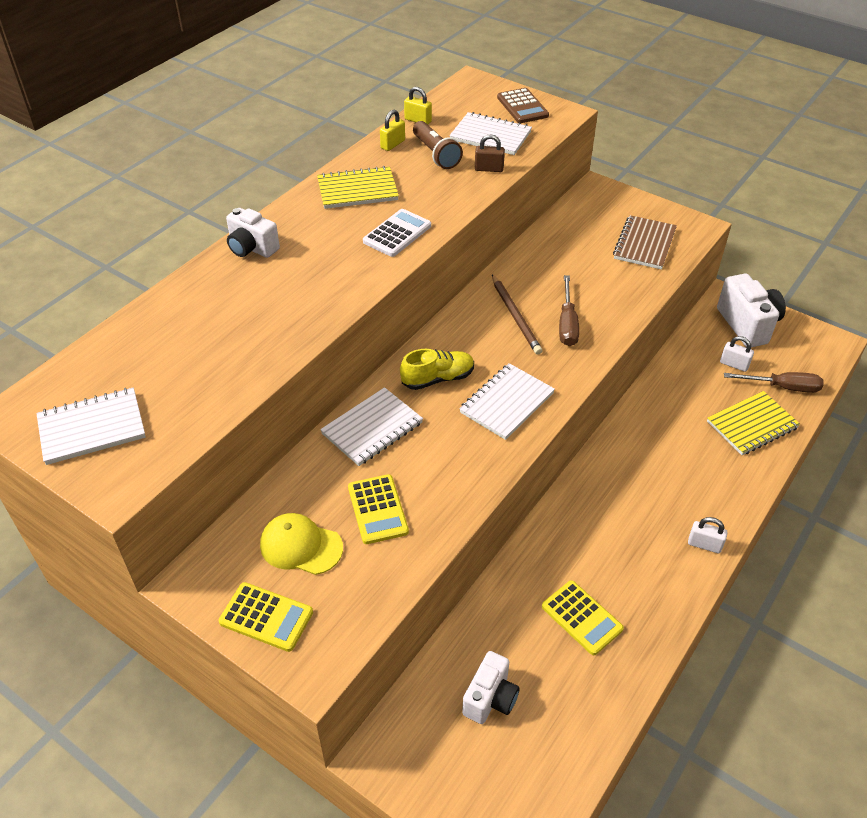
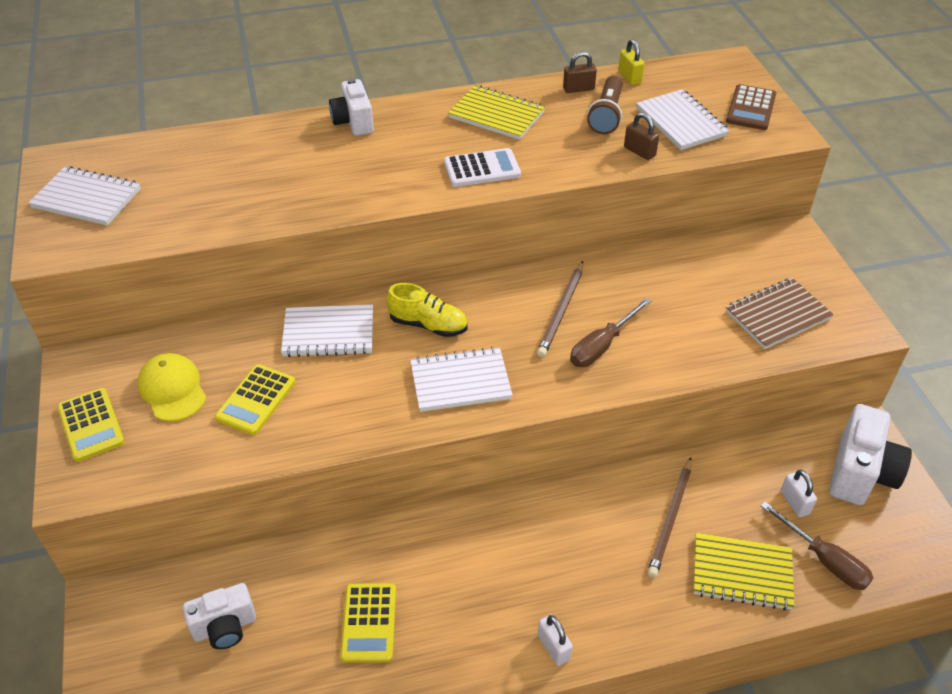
camera: 40 degrees right, 0 degrees up
(393, 144) = (578, 89): yellow padlock -> brown padlock
(681, 420) = (670, 519): none -> brown pencil

